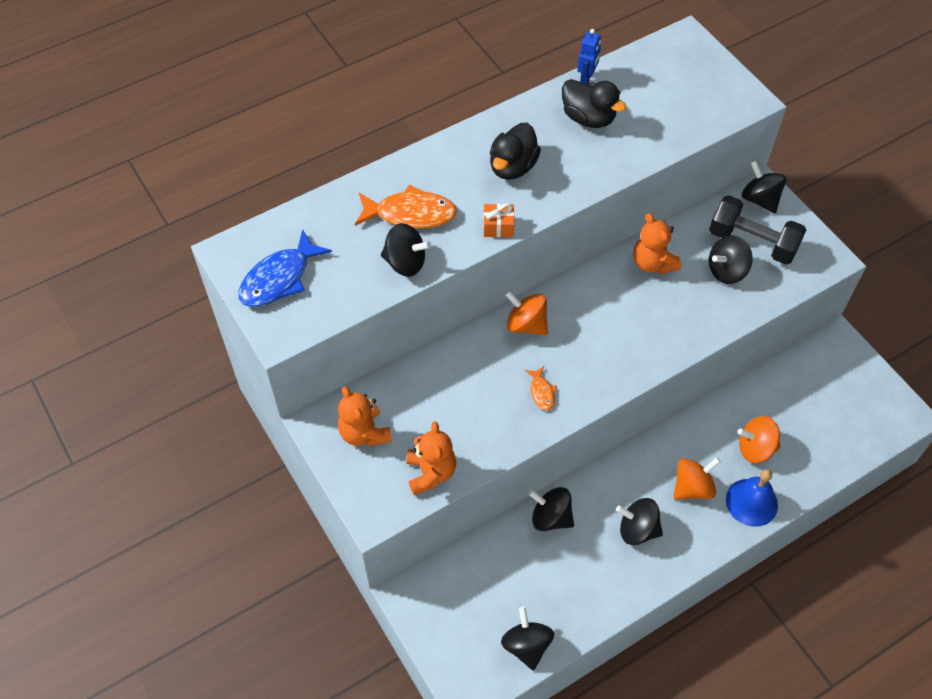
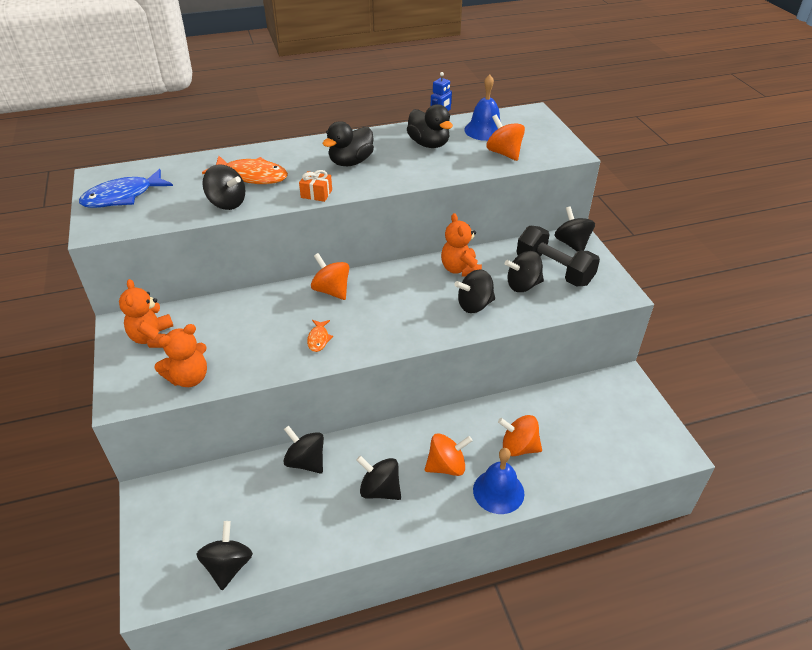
camera: 15 degrees right, 15 degrees down
(431, 473) = (189, 378): orange teddy bear -> orange teddy bear turned 45 degrees clockwise
(643, 81) = (485, 130): none -> blue bell
(678, 116) = (504, 153): none -> orange spinning top
(685, 310) = (474, 305): none -> black spinning top

